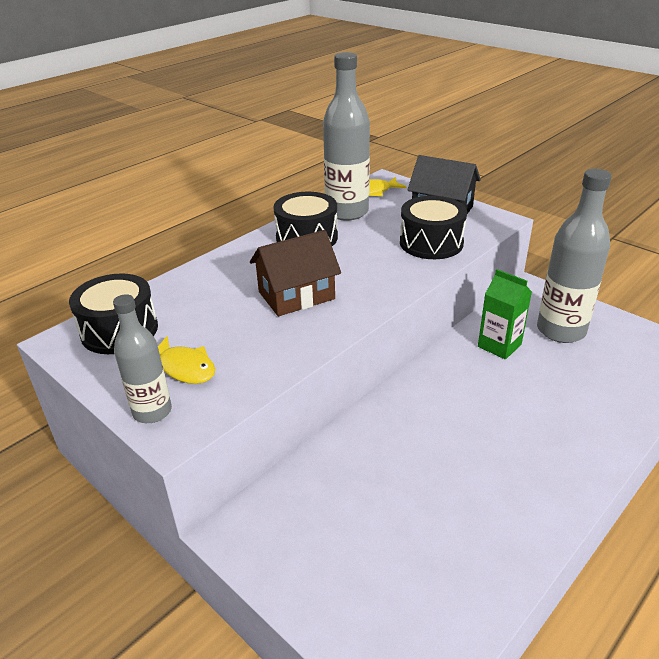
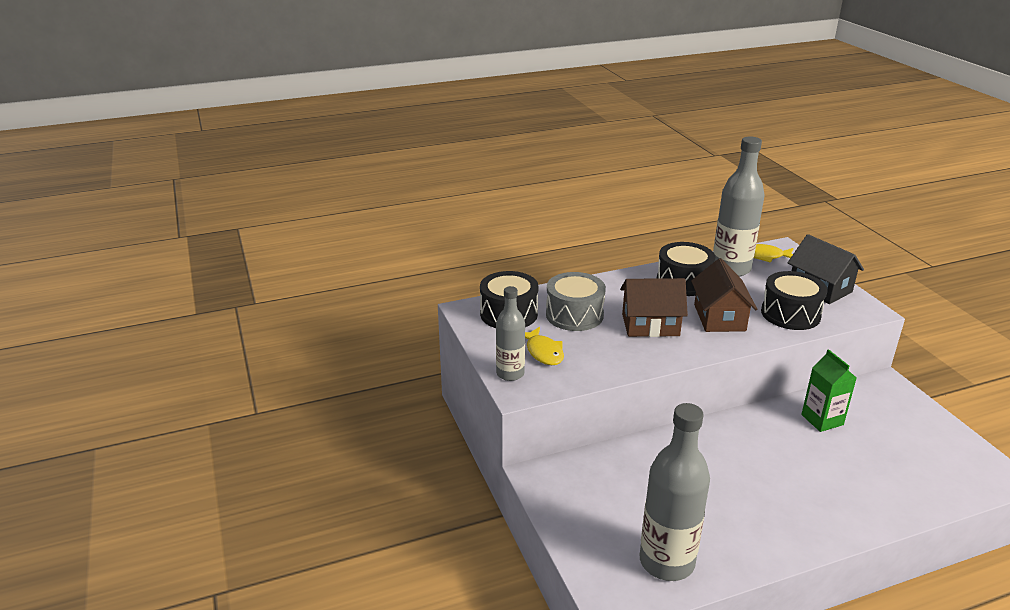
camera: 25 degrees right, 5 degrees down
(203, 308) = (574, 315): none -> grey drum
(365, 266) = (719, 317): none -> brown house
(561, 330) = (890, 425): grey bottle -> grey bottle (666, 562)

